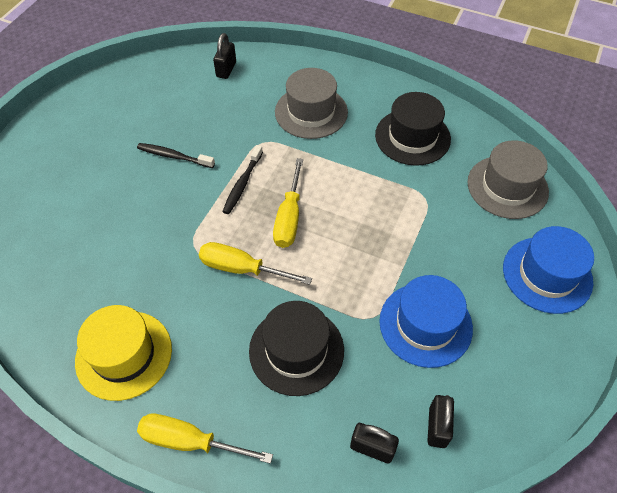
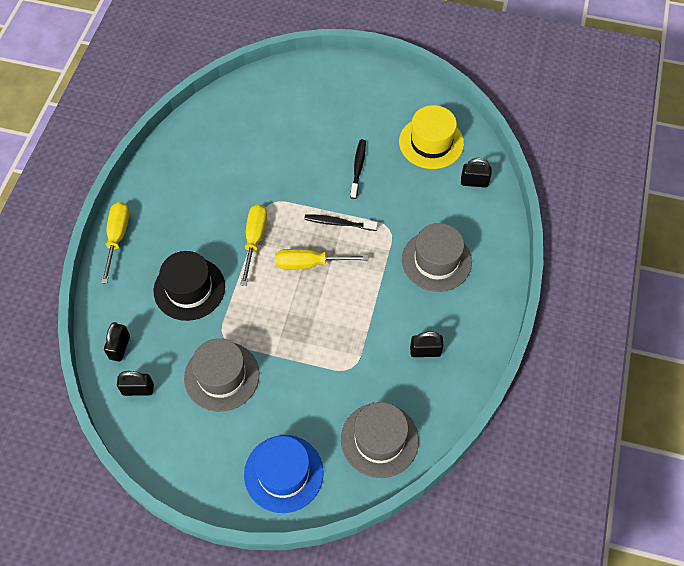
camera: 80 degrees right, 5 degrees up
(124, 354) = (175, 184): yellow hat -> yellow hat (431, 142)
(412, 137) = (425, 351): black hat -> black padlock
(425, 324) = (221, 376): blue hat -> grey hat

